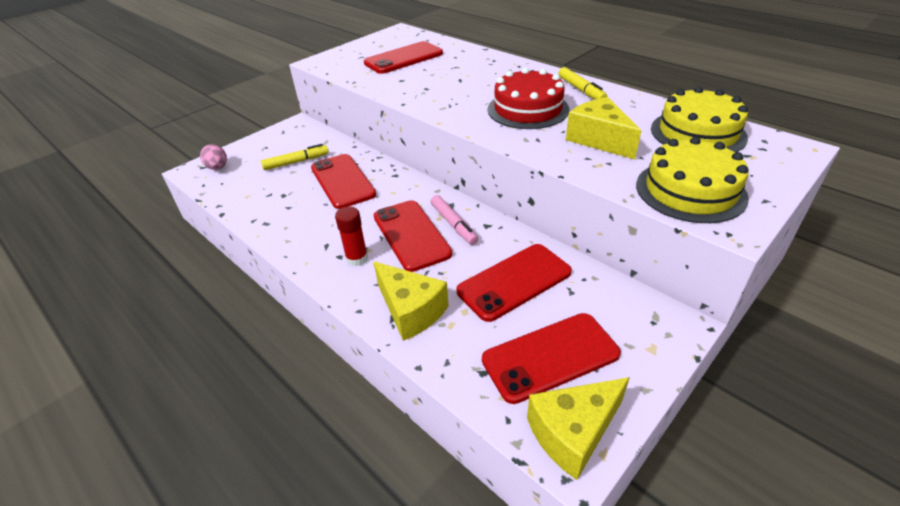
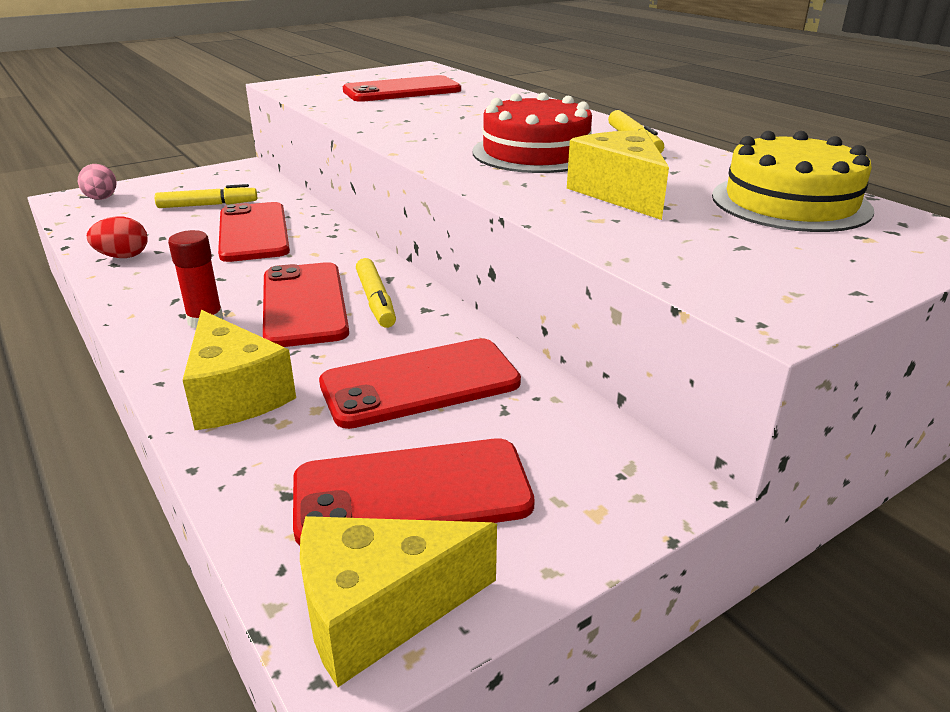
camera: 10 degrees right, 10 degrees down
(268, 216) = (123, 256): none -> red egg
(453, 224) = (376, 301): pink marker -> yellow marker
(690, 191) = (729, 264): yellow cake -> none

